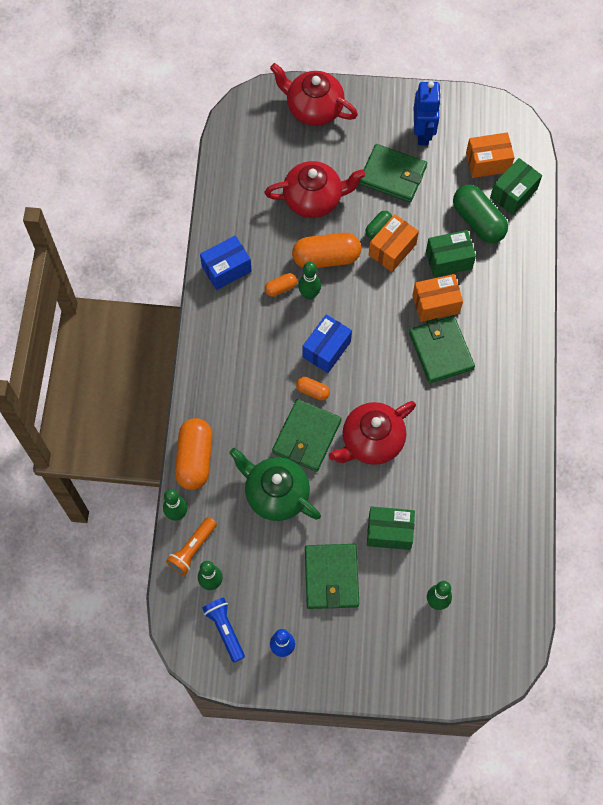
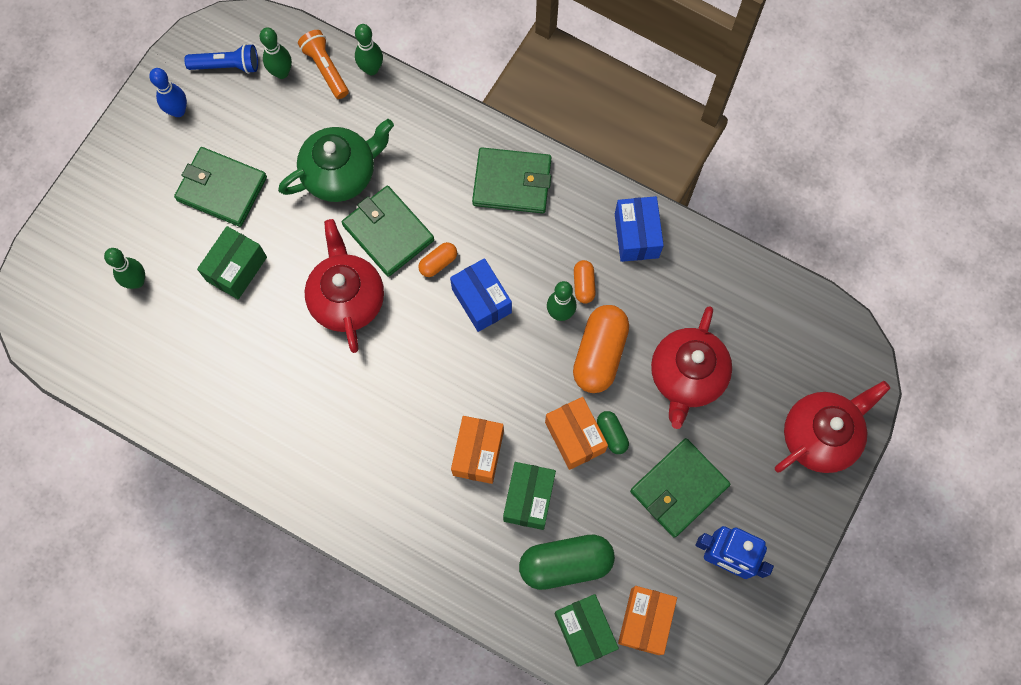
camera: 115 degrees right, 5 degrees up
(195, 459) = (422, 110): orange capsule -> none
(441, 351) = (415, 429): green wallet -> green wallet (512, 182)

